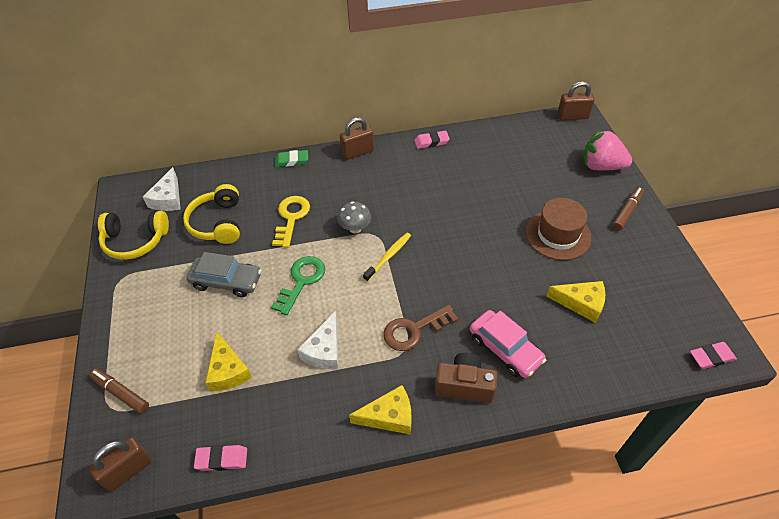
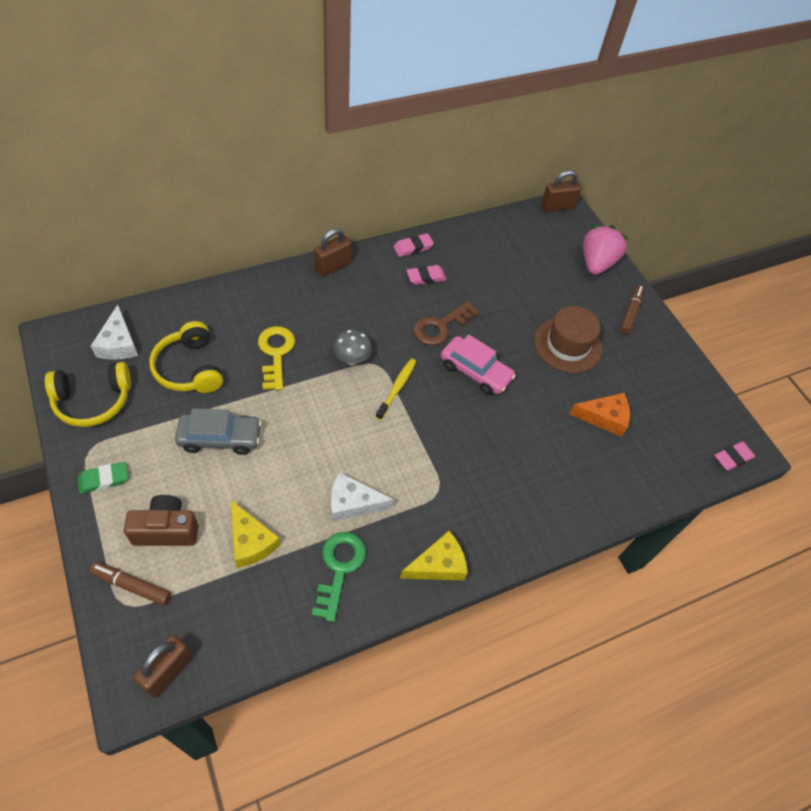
camera: 20 degrees left, 5 degrees up
(222, 459) = (271, 640): pink eraser -> pink eraser (426, 277)
(291, 161) = (258, 283): green eraser -> green eraser (104, 479)
(301, 281) = (307, 427): green key -> green key (339, 568)
(324, 350) = (353, 503): white cheese -> white cheese turned 90 degrees clockwise
(414, 330) = (443, 468): brown key -> brown key (440, 326)
(464, 385) = (507, 520): brown camera -> brown camera (166, 530)
(505, 349) = (540, 476): pink car -> pink car (475, 371)
(581, 303) = (604, 417): yellow cheese -> orange cheese
(601, 166) = (596, 263): pink strawberry -> pink strawberry turned 105 degrees clockwise

